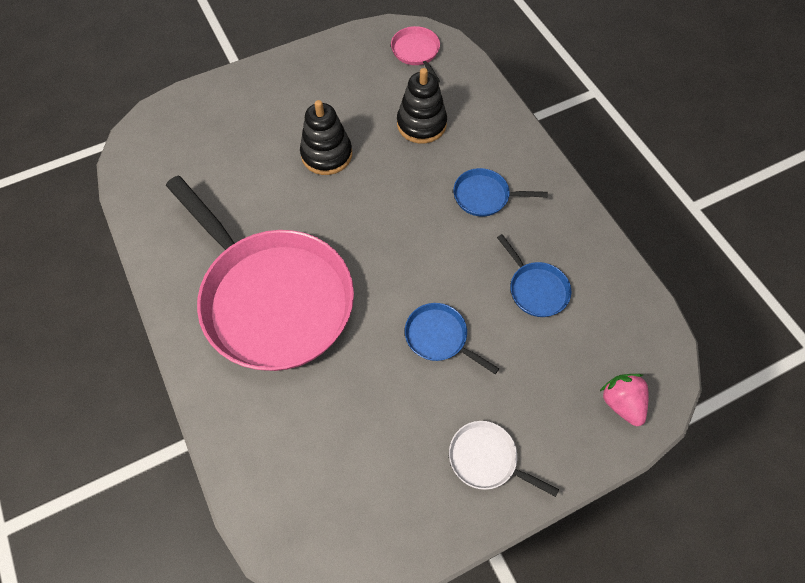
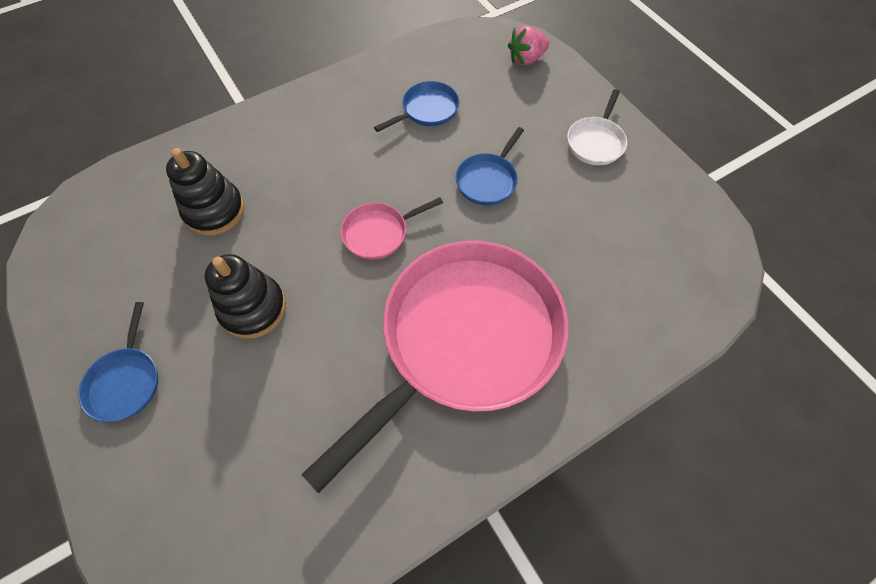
camera: 95 degrees left, 0 degrees up
(416, 52) = (92, 223): pink pan -> pink pan (379, 233)
(485, 196) = (320, 150): blue pan -> blue pan (126, 381)

